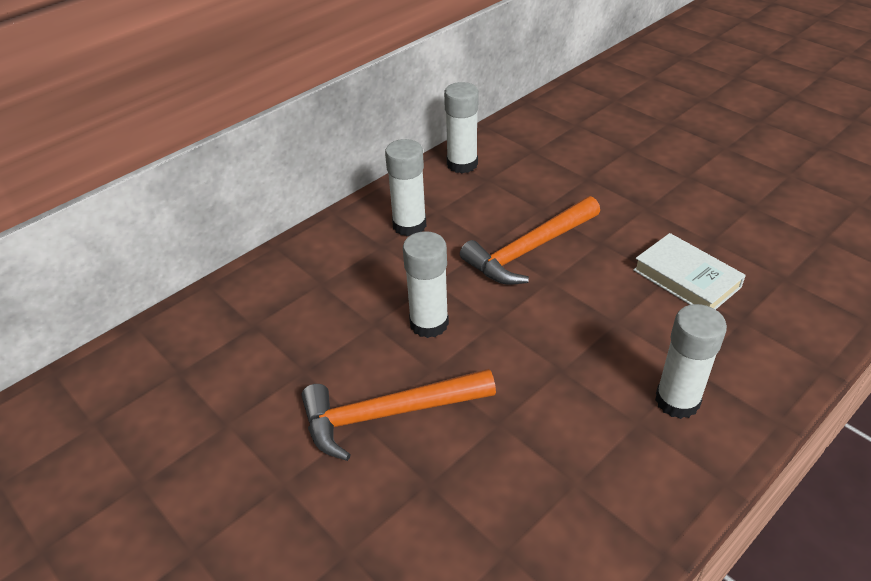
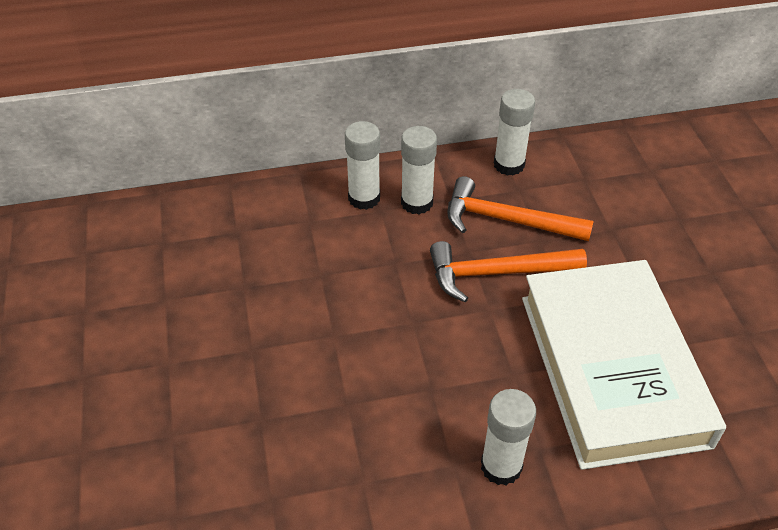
camera: 30 degrees right, 5 degrees up
(388, 414) = (274, 352): orange hammer -> orange hammer (507, 220)
(429, 323) = (362, 296): white glue stick -> white glue stick (364, 198)
(686, 278) = (612, 369): white book -> white book, size x2.25

